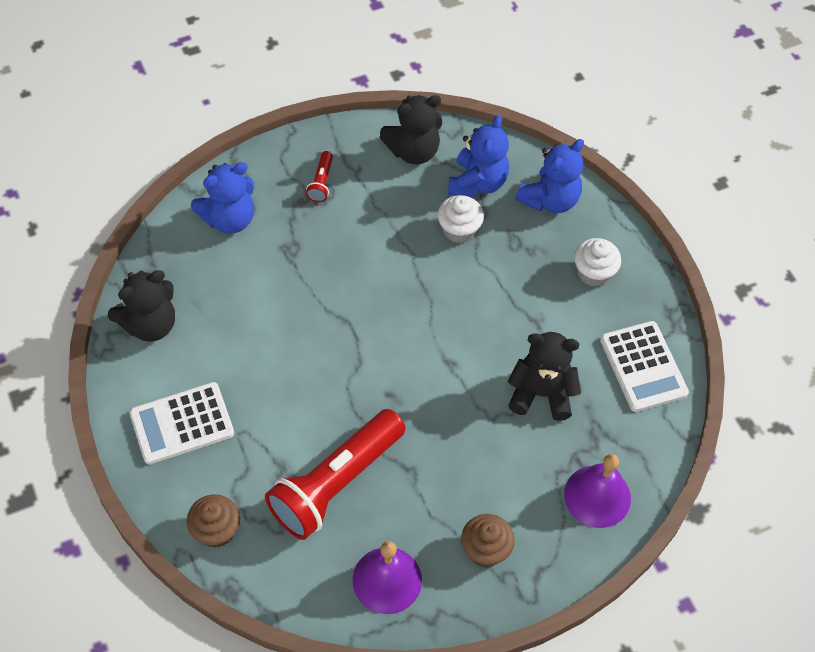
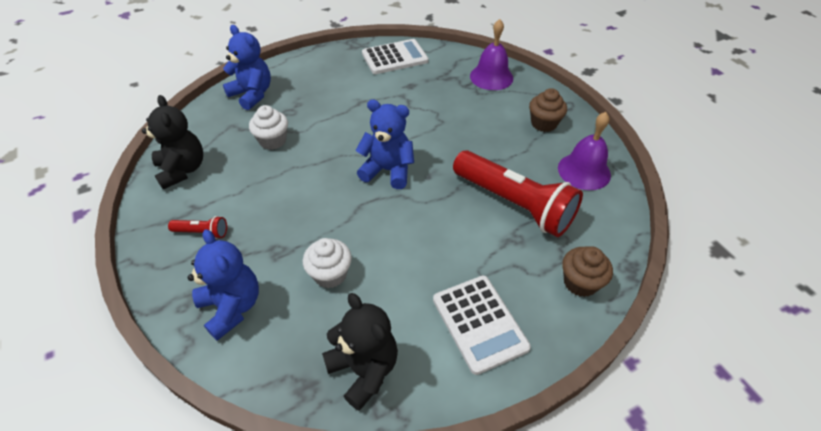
camera: 90 degrees left, 10 degrees down
(477, 182) = (227, 131): blue teddy bear -> blue teddy bear (388, 170)
(541, 393) = (419, 99): black teddy bear -> none
(593, 273) = (320, 76): white cupcake -> white cupcake (330, 274)

